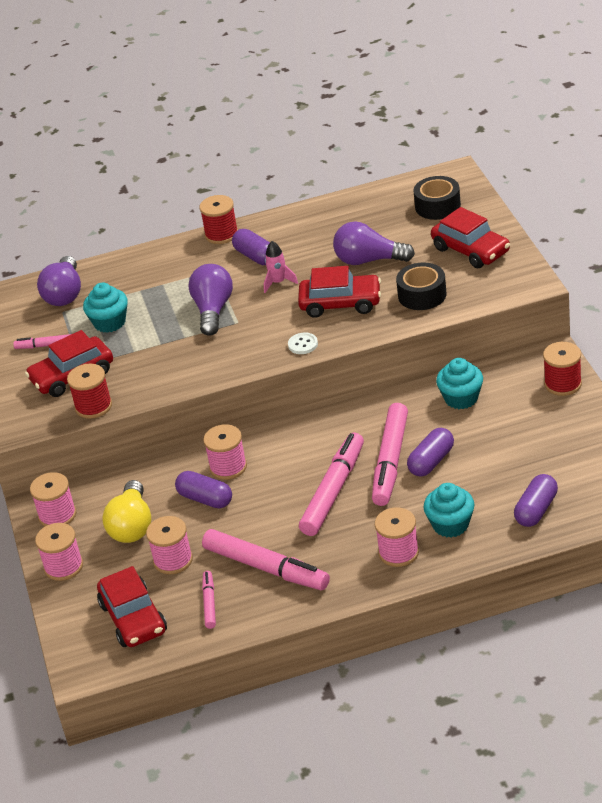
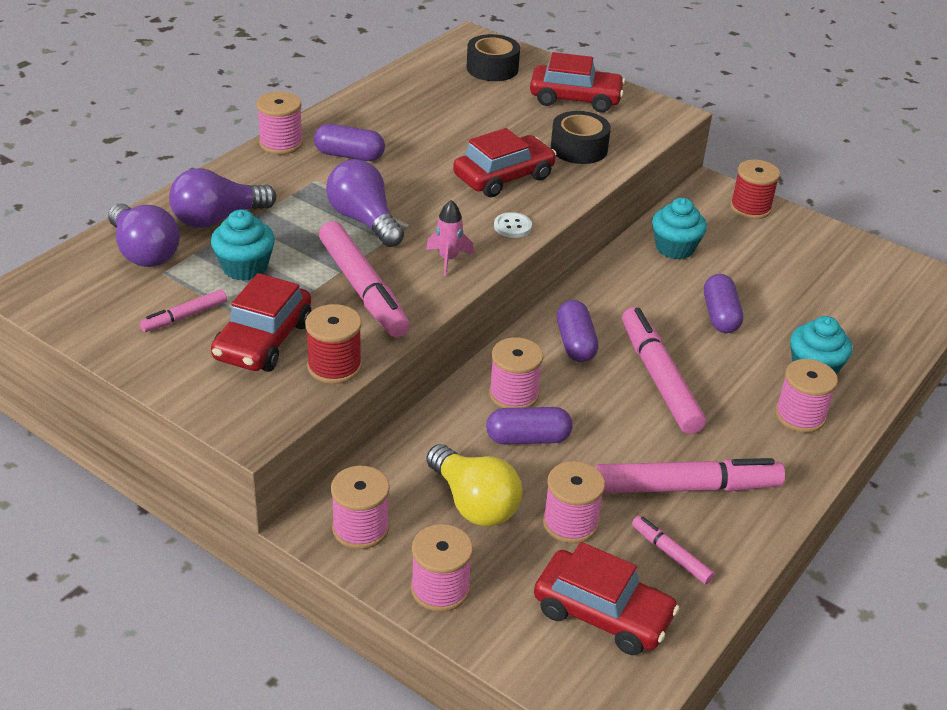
camera: 45 degrees left, 0 degrees up
(221, 234) = (281, 143): red spool -> pink spool
(278, 282) = (408, 174): pink rocket -> pink rocket (448, 259)
(368, 260) = (482, 131): purple light bulb -> purple light bulb (217, 219)
(390, 461) = (680, 329): pink marker -> pink marker (362, 289)
(536, 510) = (871, 327): purple capsule -> purple capsule (575, 343)

